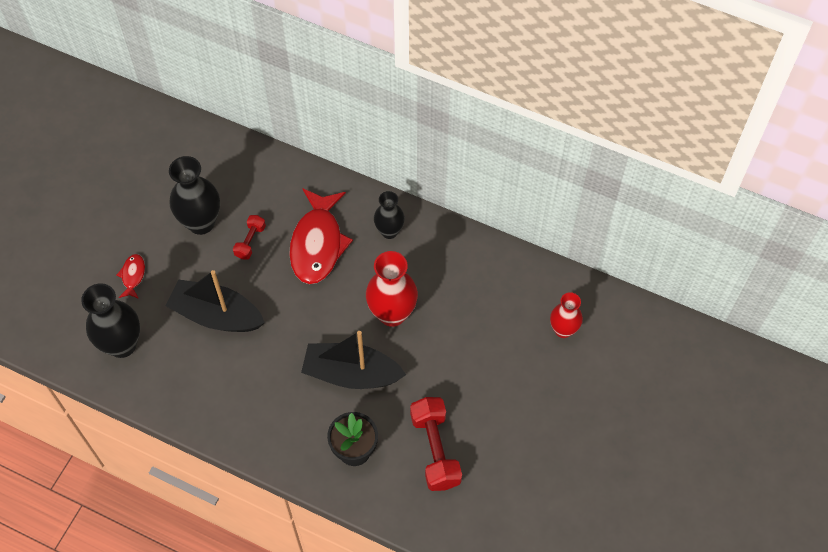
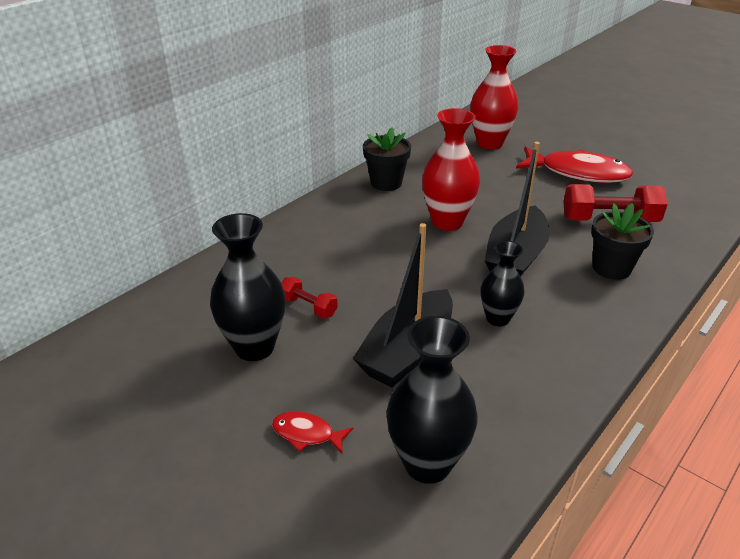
camera: 75 degrees left, 25 degrees down
(317, 244) = (338, 256): red fish -> red fish (578, 173)
(389, 231) = (346, 210): black vase -> black vase (498, 318)
(447, 251) = (386, 183): none -> black flower pot
(563, 330) = (489, 143): red vase -> red vase, size x1.60

